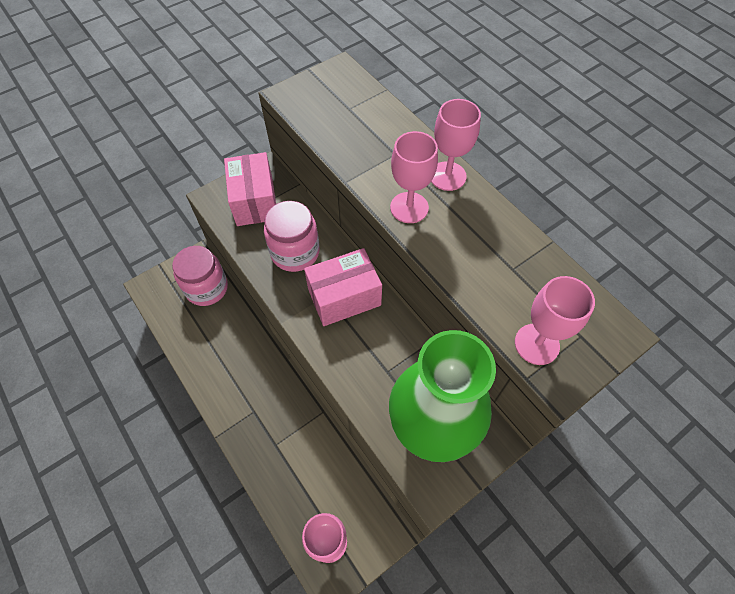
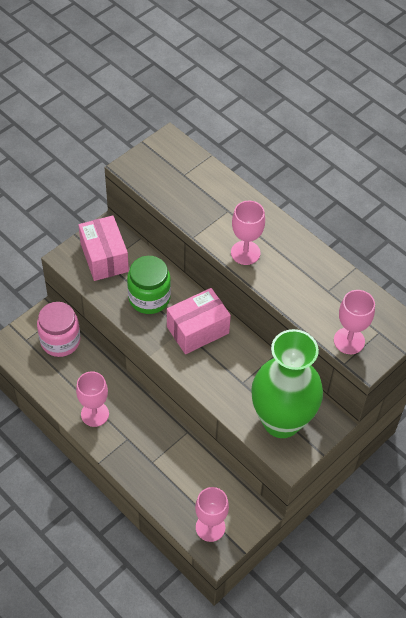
camera: 10 degrees left, 5 degrees down
(295, 252) = (149, 298): pink jar -> green jar
(447, 176) = (271, 225): pink goblet -> pink goblet (95, 414)

